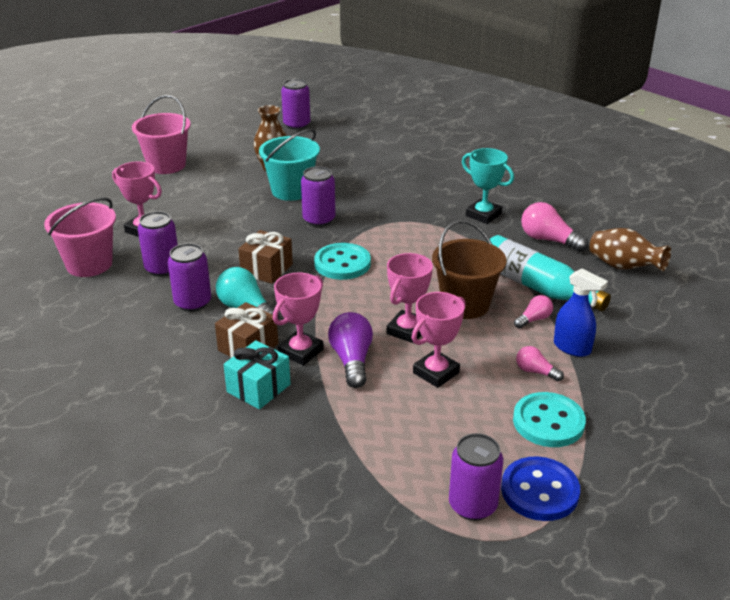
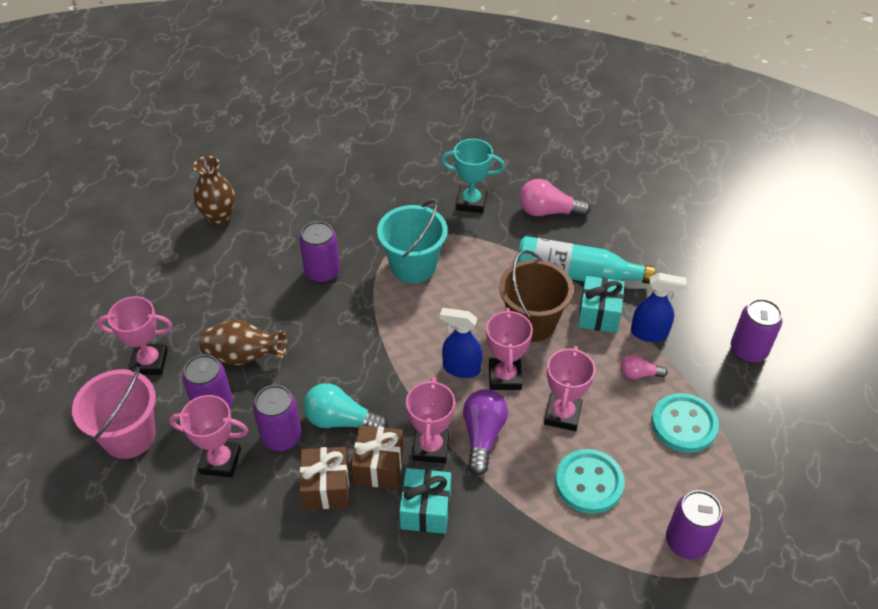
camera: 30 degrees left, 15 degrees up
(135, 300) = (220, 461): none -> pink trophy
(166, 165) = (97, 258): pink bucket -> none
(266, 269) = (321, 360): brown gift -> brown gift (326, 487)
(291, 191) = (264, 243): turquoise bucket -> turquoise bucket (413, 266)
(296, 125) = (197, 144): purple can -> purple can (748, 350)
(342, 263) = (387, 320): turquoise button -> turquoise button (589, 482)
(352, 360) = (483, 435): purple light bulb -> purple light bulb turned 45 degrees clockwise
(374, 312) = (461, 368): none -> blue spray bottle
(534, 319) = (599, 314): pink light bulb -> turquoise gift
(539, 491) = (723, 500): blue button -> none
(623, 267) = (629, 219): brown vase -> brown vase (244, 356)

